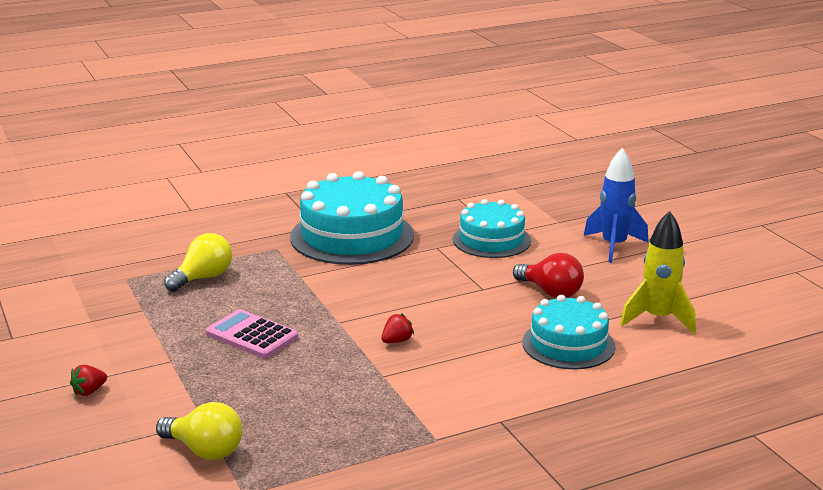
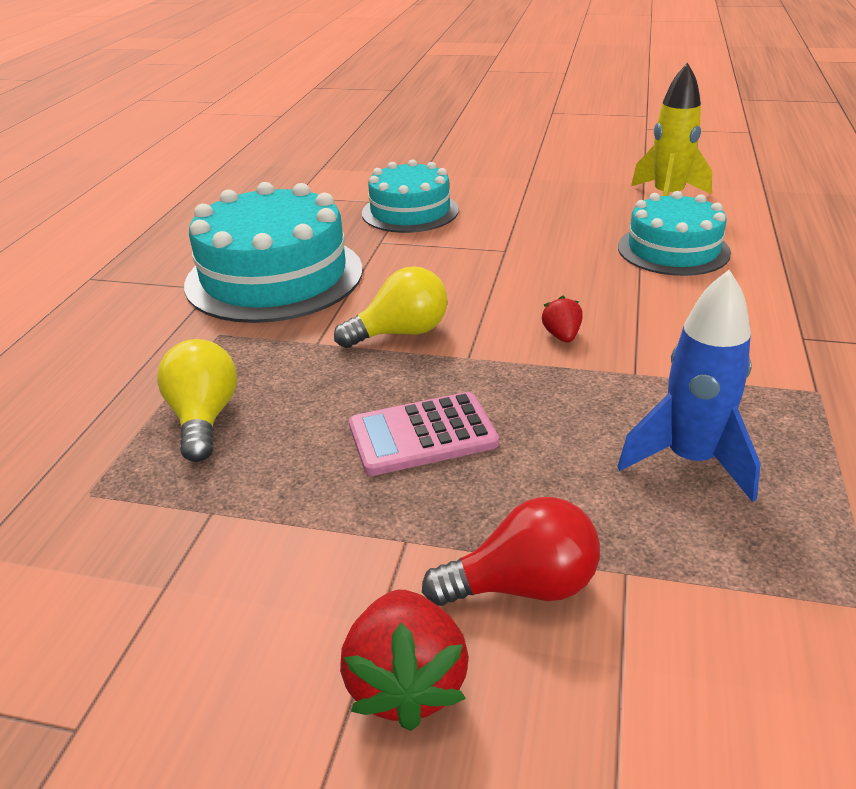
camera: 50 degrees left, 10 degrees up
(89, 391) = (406, 683): red strawberry -> red strawberry, size x1.83
(205, 450) = (719, 604): yellow light bulb -> yellow light bulb (401, 333)
(551, 292) = (557, 222): red light bulb -> red light bulb (523, 586)
(613, 246) = (507, 169): blue rocket -> blue rocket (690, 460)

